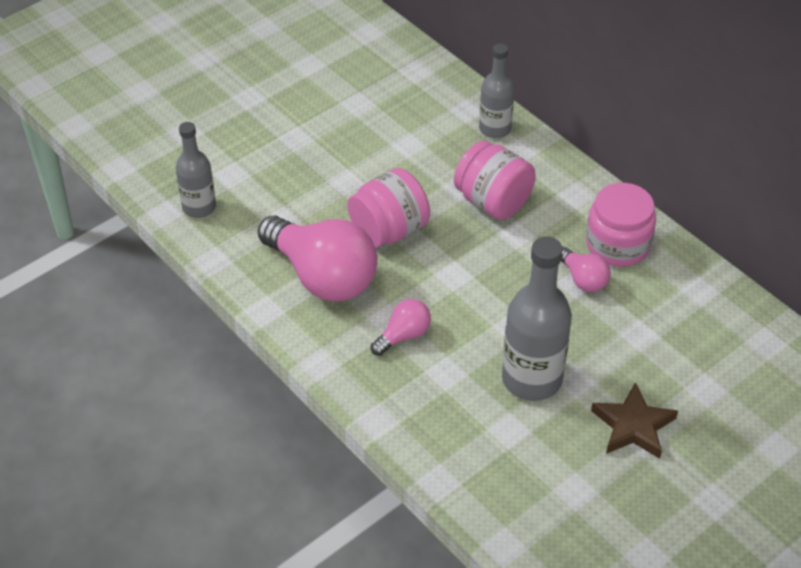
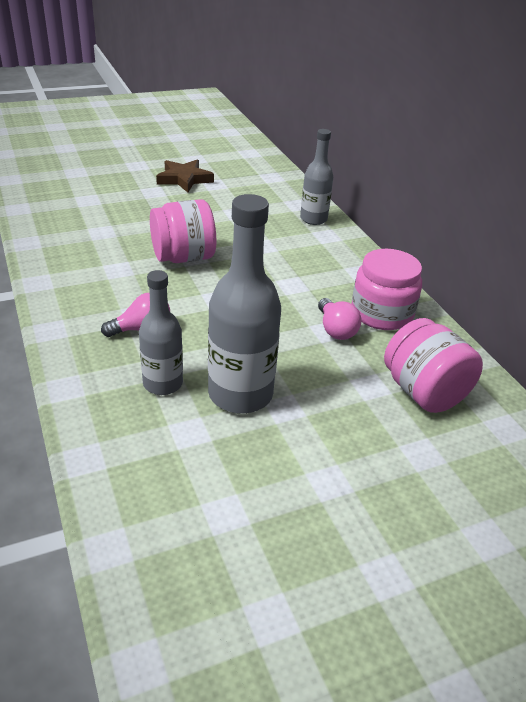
camera: 15 degrees right, 10 degrees down
(199, 207) = (46, 211): grey bottle -> grey bottle (163, 383)
(322, 276) = (105, 272): pink light bulb -> none
(493, 202) = (284, 260): pink jar -> pink jar (423, 392)
(633, 426) = (324, 466): brown star -> brown star (184, 179)

